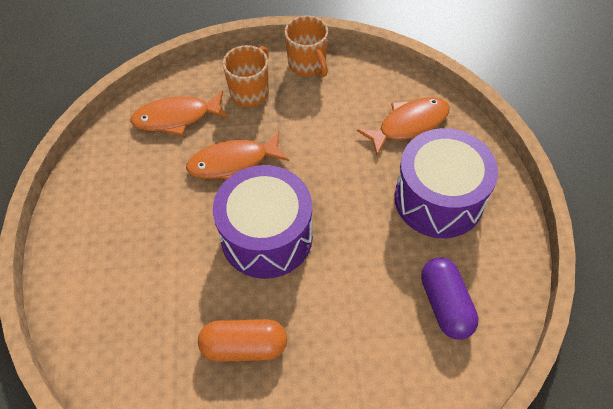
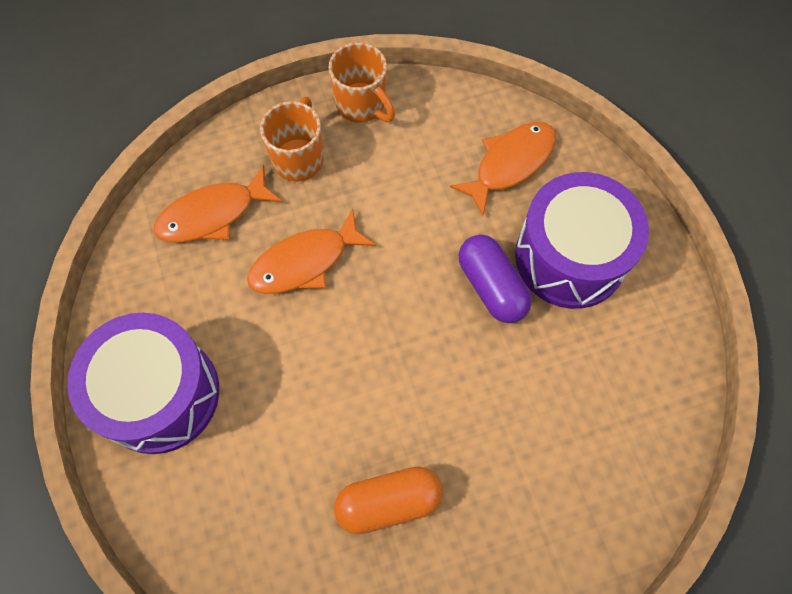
camera: 15 degrees left, 10 degrees up
(266, 236) = (375, 353): purple drum -> purple drum (160, 394)
(445, 305) = (611, 391): purple capsule -> purple capsule (491, 286)

